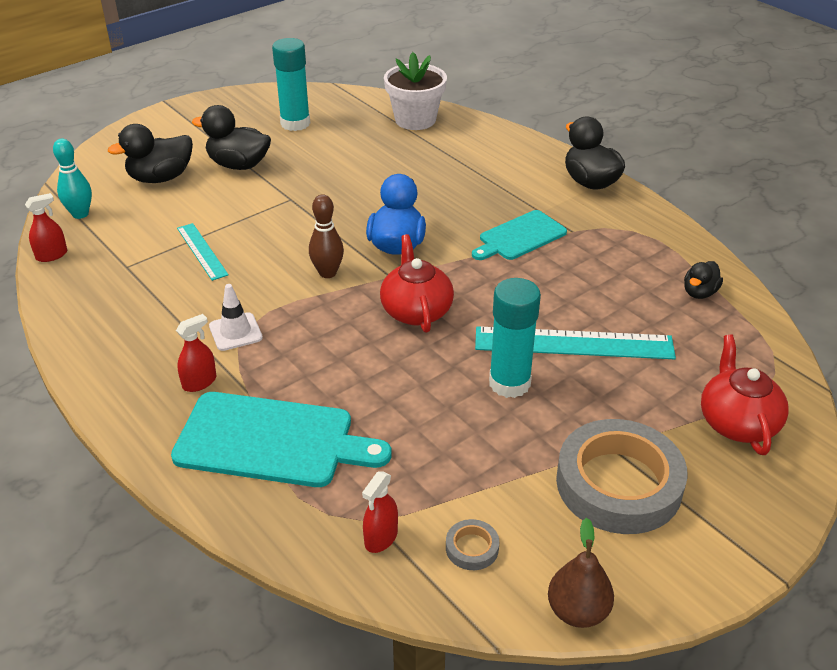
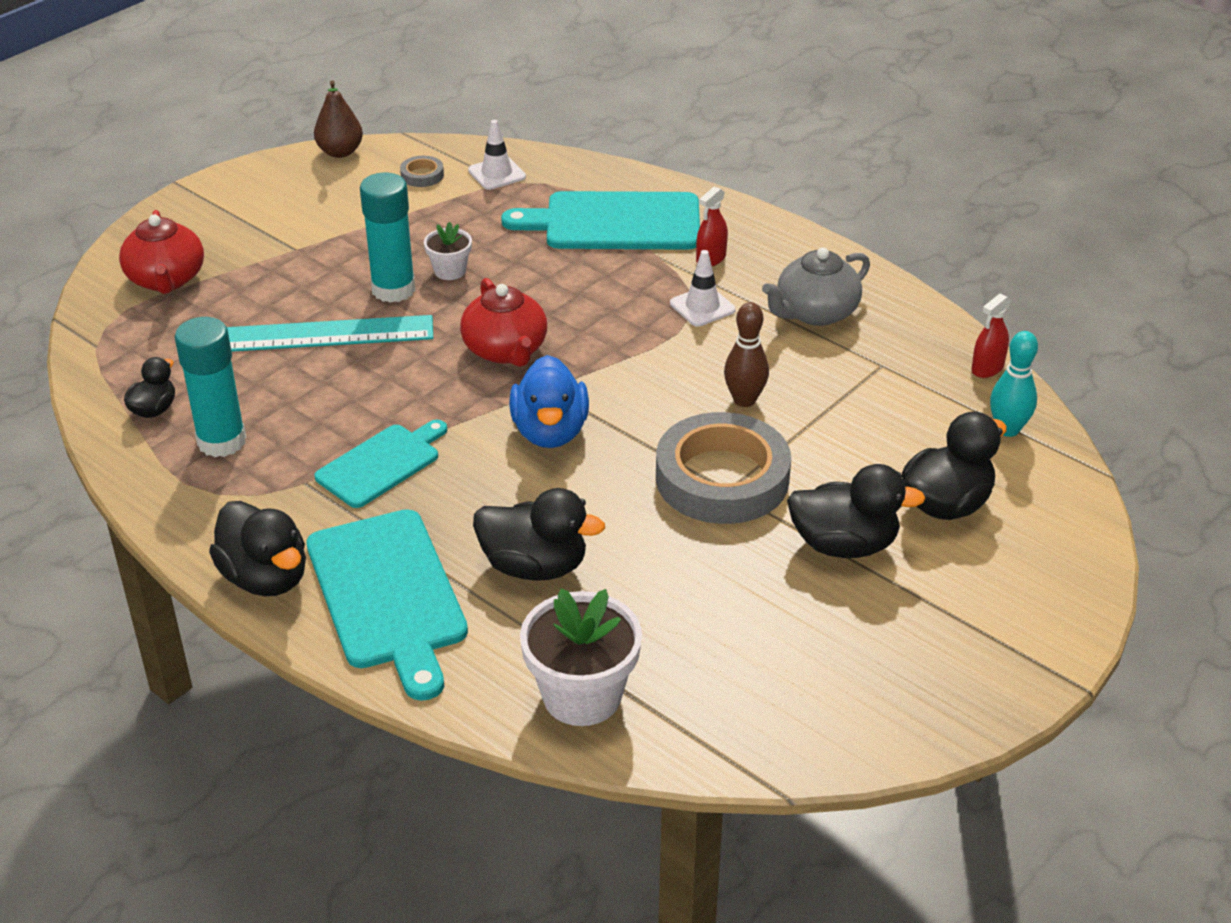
camera: 170 degrees right, 0 degrees up
(144, 315) = (815, 313): none -> grey teapot
(202, 251) = (802, 395): turquoise ruler -> none
(295, 123) = (801, 656): turquoise glue stick -> turquoise glue stick (221, 441)
(327, 273) = (627, 384): brown bowling pin -> brown bowling pin (744, 400)
(381, 538) = (497, 174): red spray bottle -> white traffic cone
(426, 172) = (534, 566): none -> black duck
(454, 399) = (450, 271): none -> white flower pot
(515, 167) = (388, 595): none -> turquoise cutting board
(618, 484) = (294, 224): grey tape -> grey tape (722, 478)

